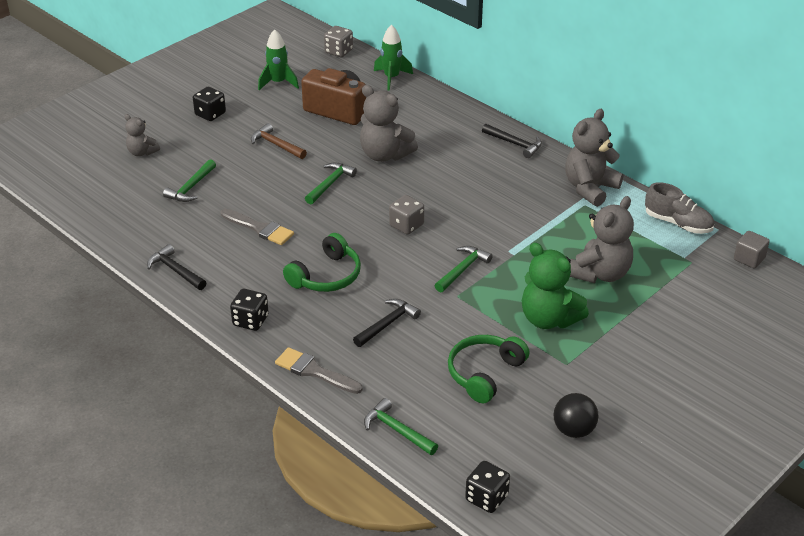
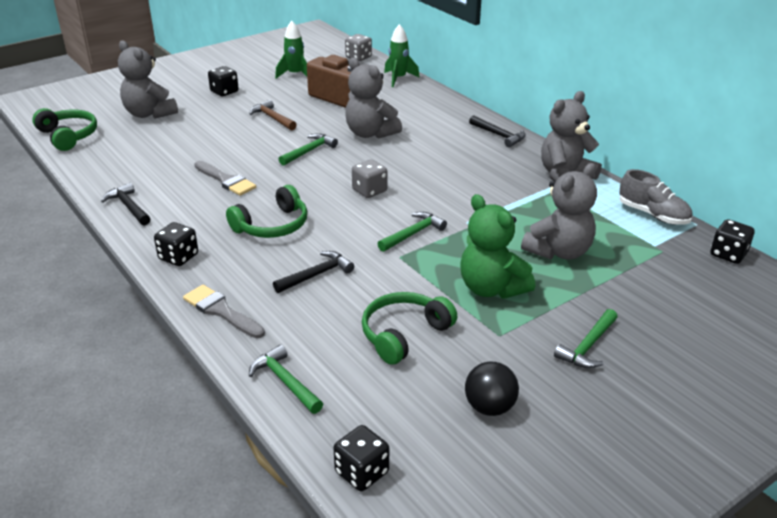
camera: 10 degrees right, 5 degrees down
(68, 191) = (68, 136): none -> green headphones
(142, 152) = (149, 114): grey teddy bear -> grey teddy bear, size x1.78
(191, 187) = (178, 143): green hammer -> green hammer (588, 346)
(749, 259) = (728, 254): grey cube -> black dice

